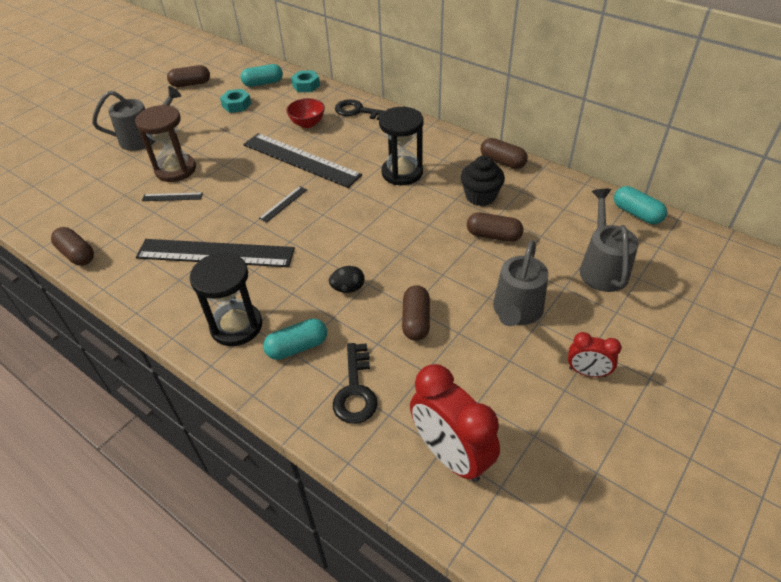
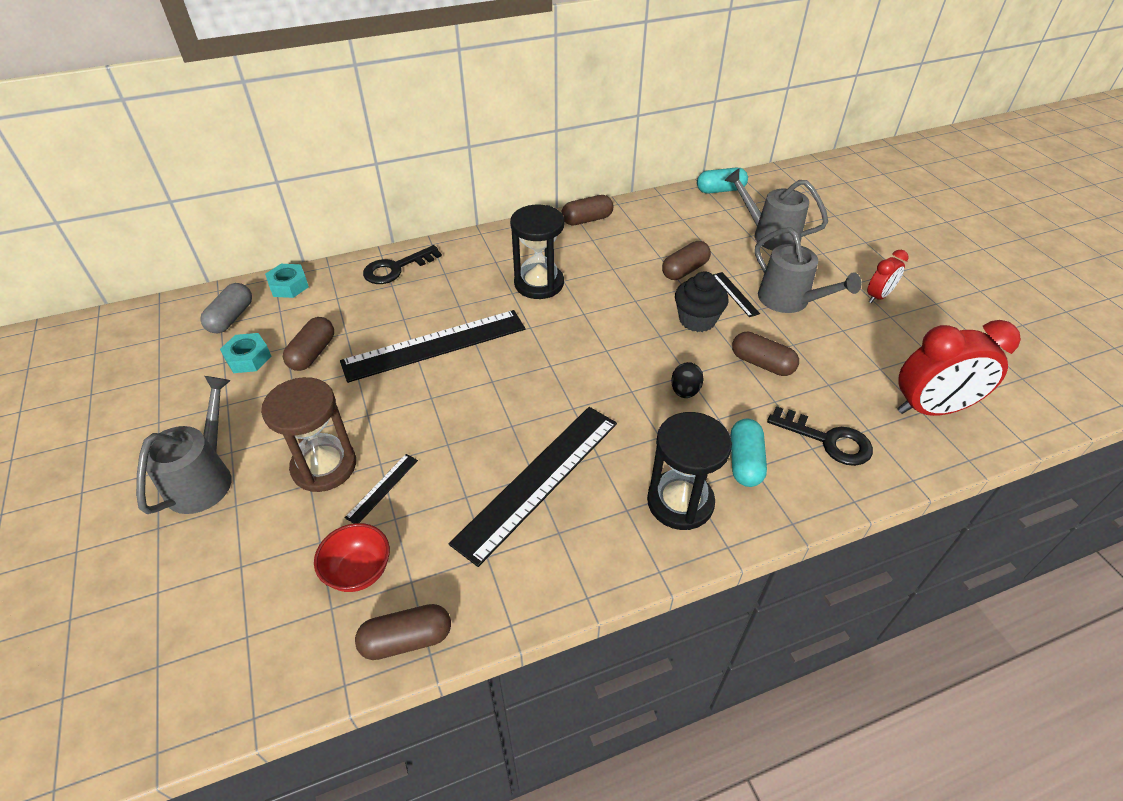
camera: 60 degrees left, 0 degrees up
(191, 84) = (130, 385): brown capsule -> brown capsule (313, 353)
(263, 83) = (231, 318): turquoise capsule -> grey capsule
(283, 204) = (502, 389): black ruler -> black ruler (735, 294)
(307, 124) = (370, 314): red bowl -> red bowl (359, 571)
(480, 196) = (624, 253): black cupcake -> black cupcake (697, 320)

